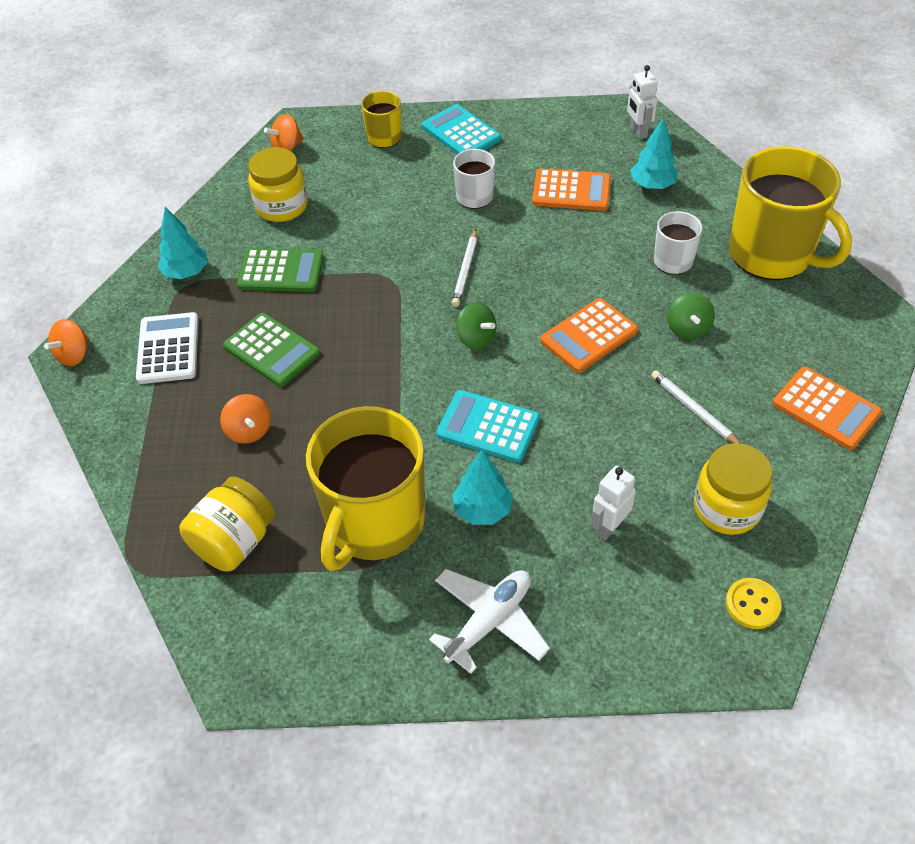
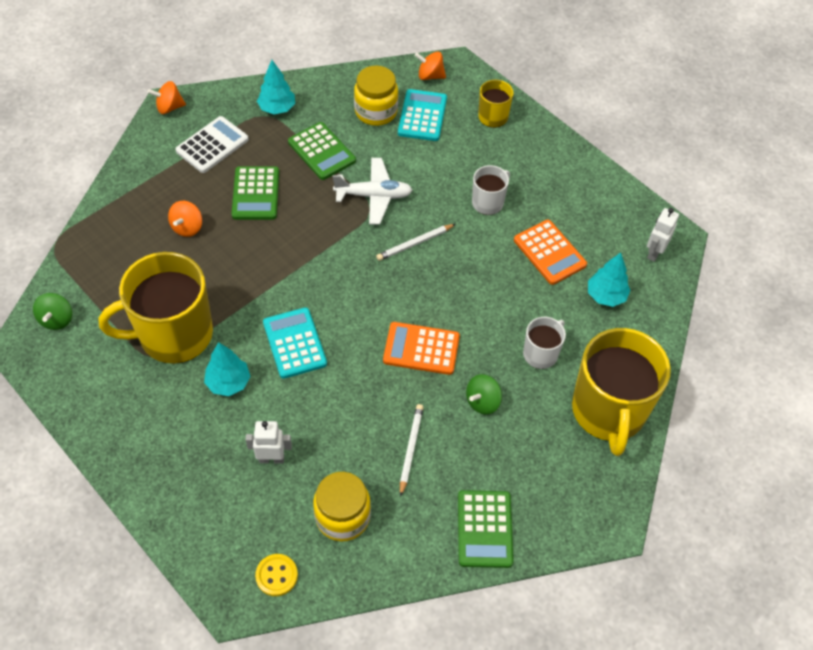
camera: 45 degrees right, 5 degrees up
(234, 542) = (107, 278): yellow jar -> none
(461, 133) = (541, 154): turquoise calculator -> turquoise calculator (422, 116)
(476, 339) = (361, 289): green spinning top -> green spinning top (57, 319)
(489, 622) = (151, 439): white plane -> white plane (373, 196)
(826, 408) = (485, 529): orange calculator -> green calculator

